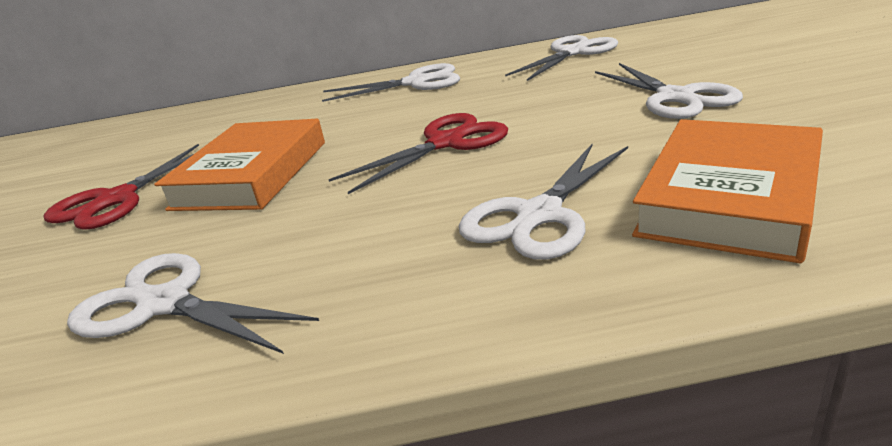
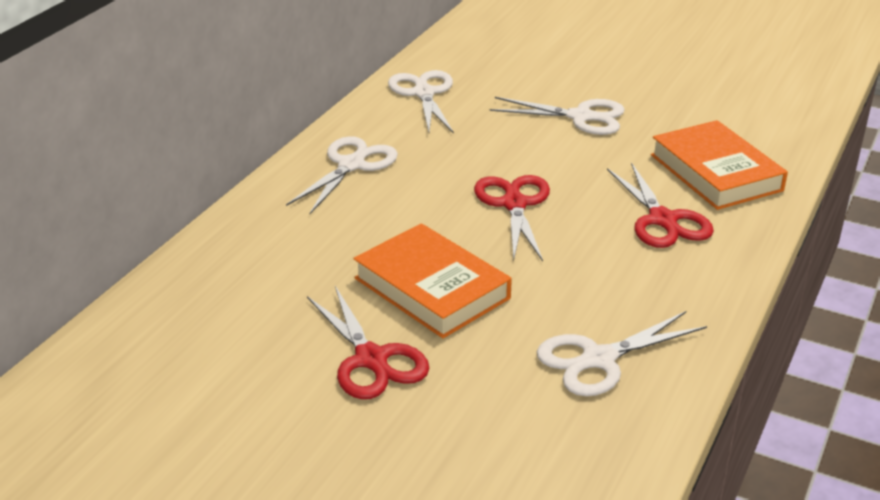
camera: 60 degrees left, 5 degrees up
(539, 215) = (663, 220): white scissors -> red scissors

